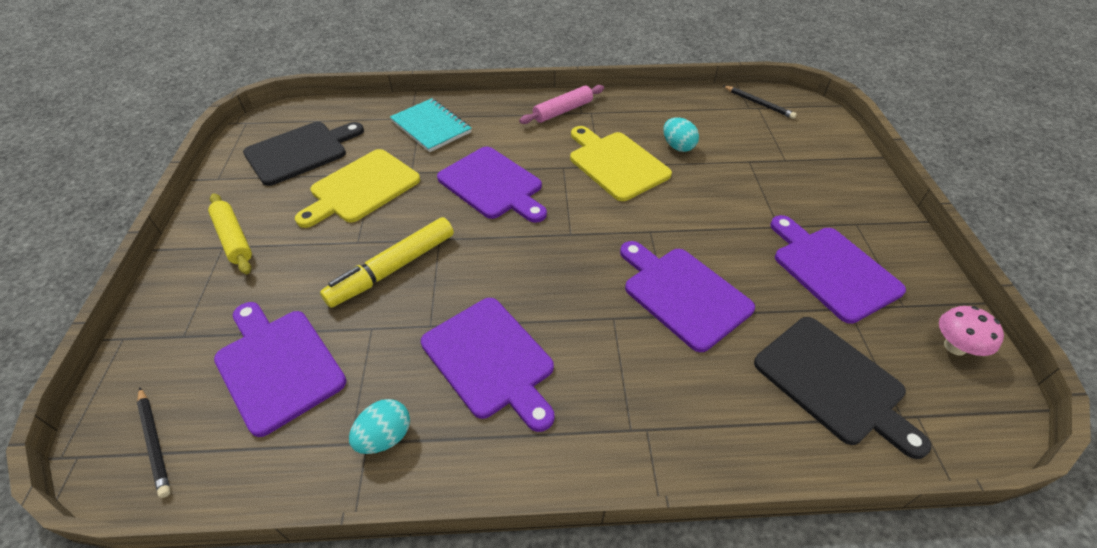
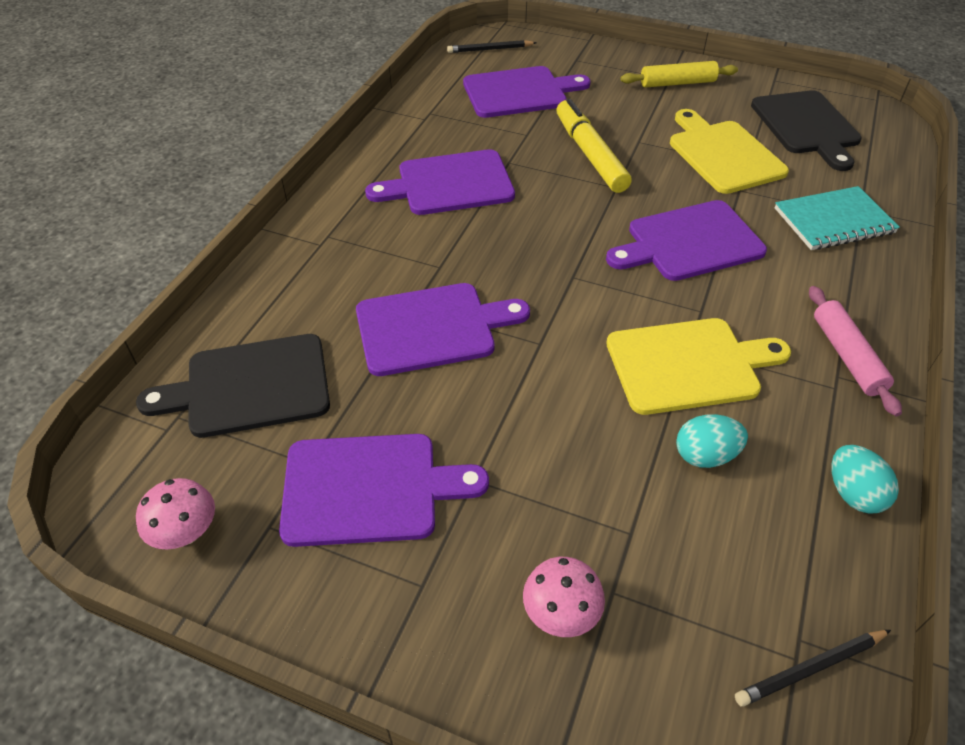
camera: 115 degrees right, 0 degrees up
(385, 437) = (422, 126): turquoise egg -> turquoise egg (853, 493)
(814, 173) = (560, 613): none -> pink mushroom

